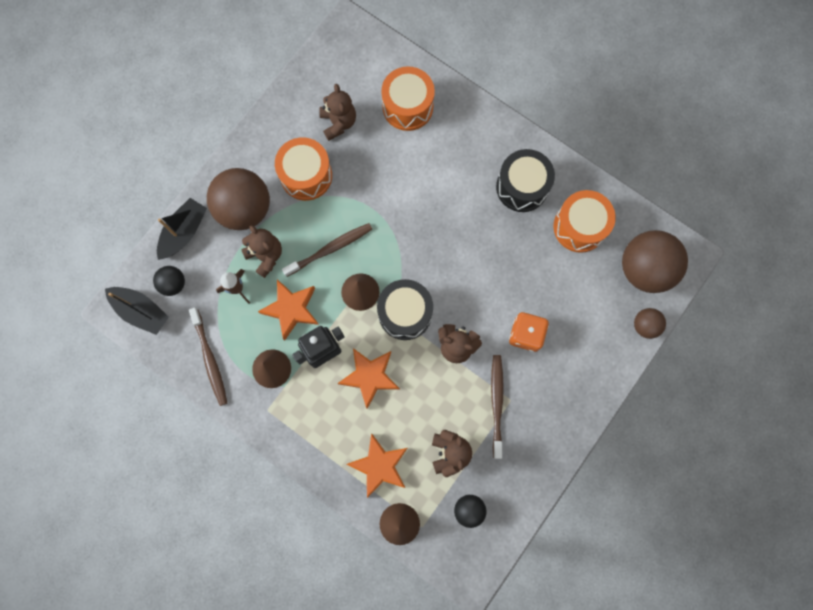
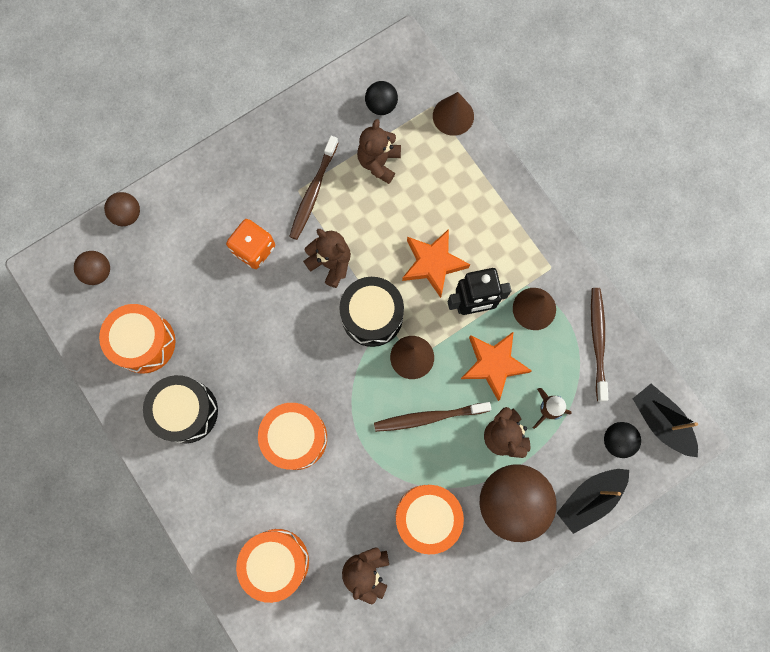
camera: 160 degrees left, 0 degrees up
(379, 465) = (453, 174): orange star -> none
(429, 197) = (295, 438): none -> orange drum
(644, 269) = (98, 272): brown ball -> brown ball, size x0.49

